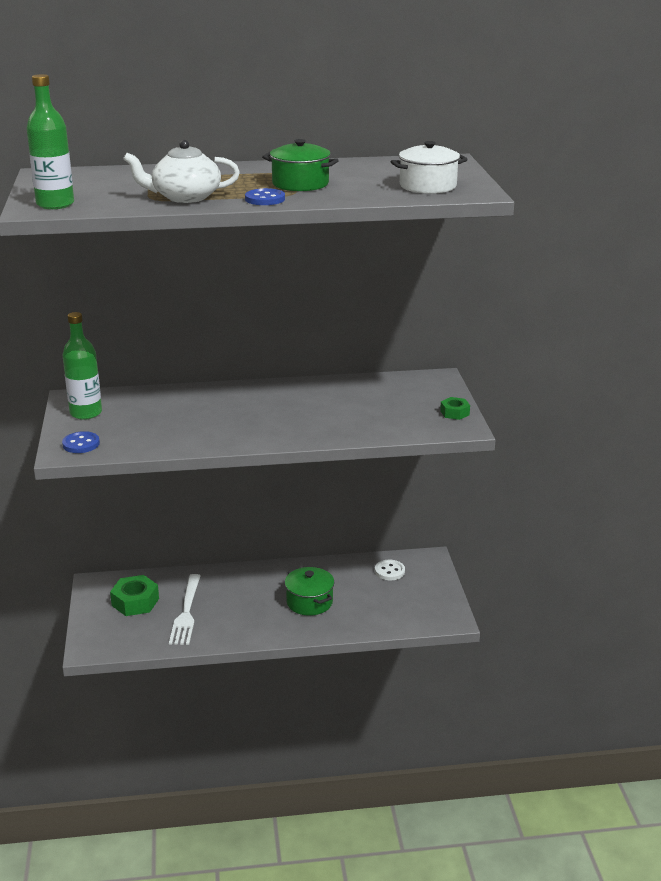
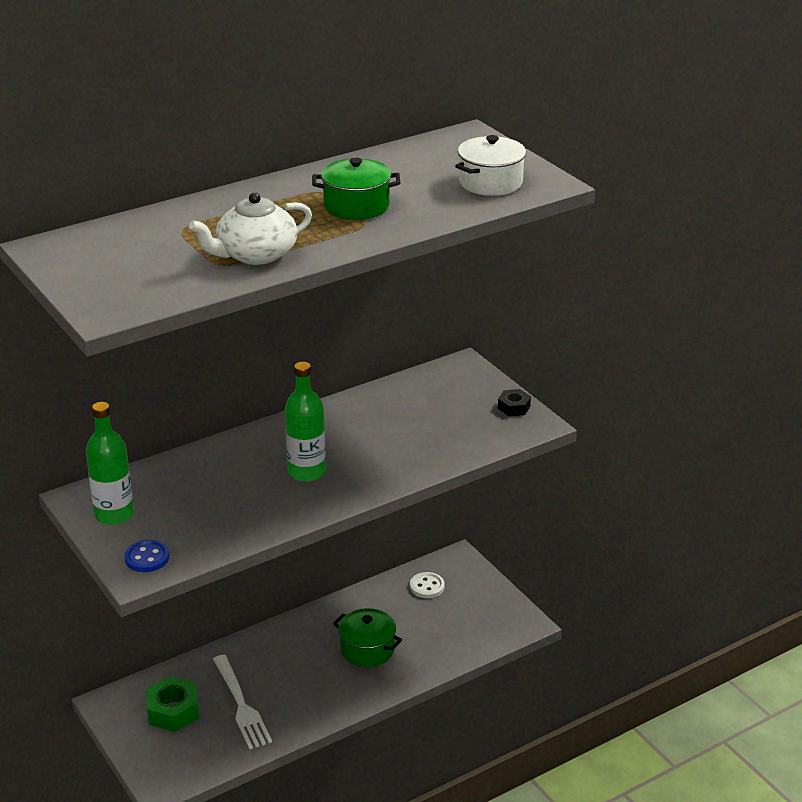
camera: 25 degrees left, 5 degrees up
(55, 204) = (121, 298): green bottle -> green bottle (306, 472)
(265, 199) = (345, 239): blue button -> none
(454, 413) = (514, 407): green nut -> black nut

